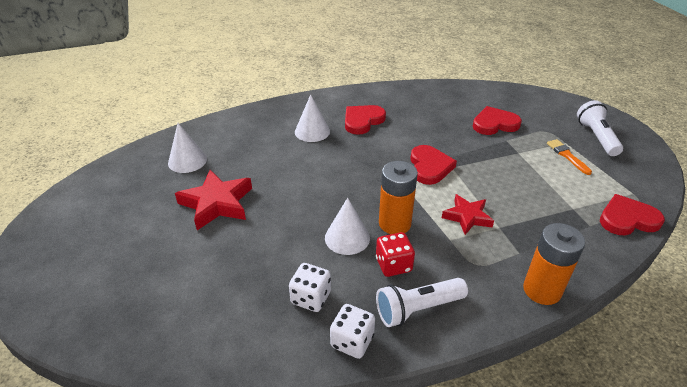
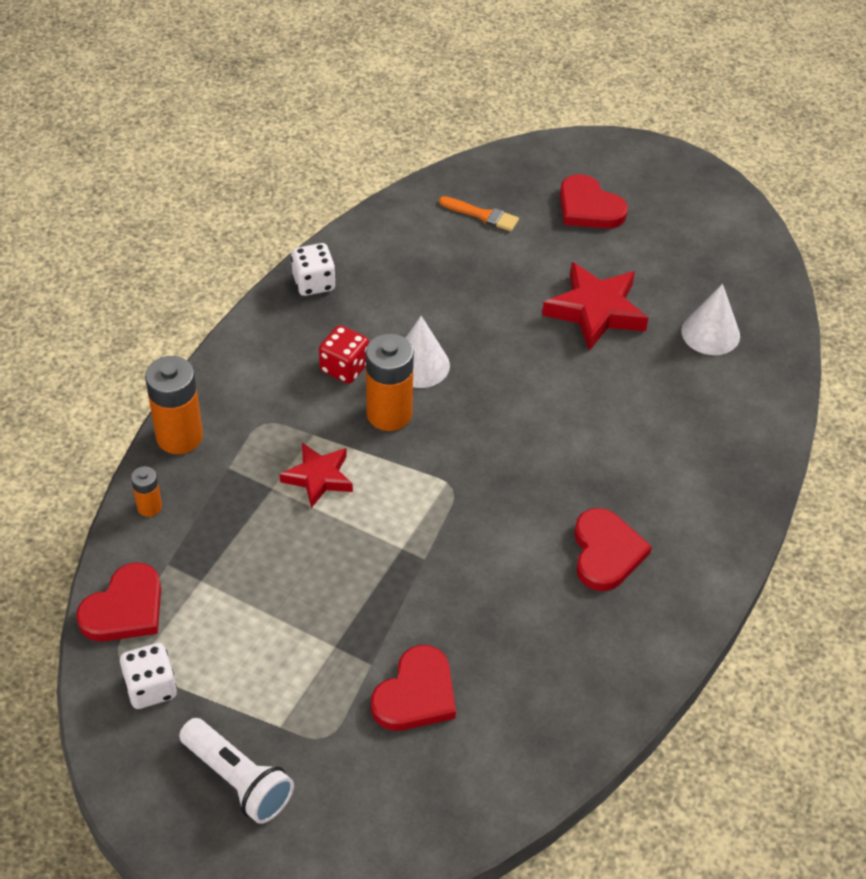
camera: 135 degrees right, 10 degrees up
(311, 298) = (386, 291): white dice -> white dice (150, 688)
(312, 131) = (643, 481): white cone -> none
(417, 309) = (283, 342): white flashlight -> none
(430, 167) = (429, 527): red heart -> red heart (589, 207)
(567, 155) = (261, 691): orange brush -> orange brush (482, 215)
(587, 260) = (149, 507): none -> orange battery

